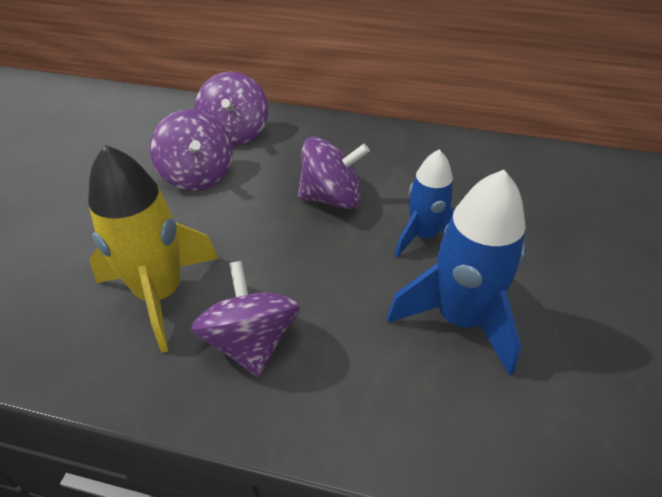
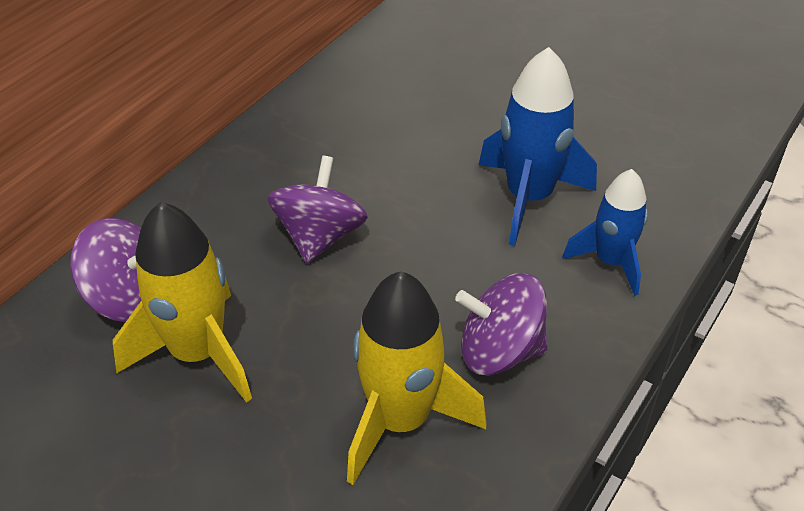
camera: 70 degrees left, 0 degrees up
(197, 175) = (198, 353): purple spinning top -> yellow rocket
(423, 236) = (417, 185): blue rocket -> blue rocket (610, 262)

